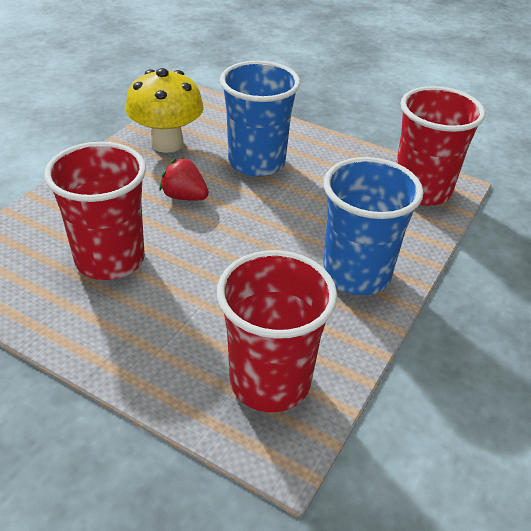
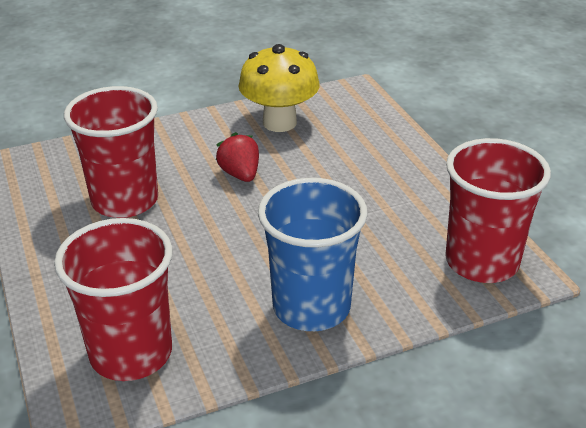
camera: 40 degrees right, 5 degrees down
(256, 162) = (341, 169): blue cup -> none

